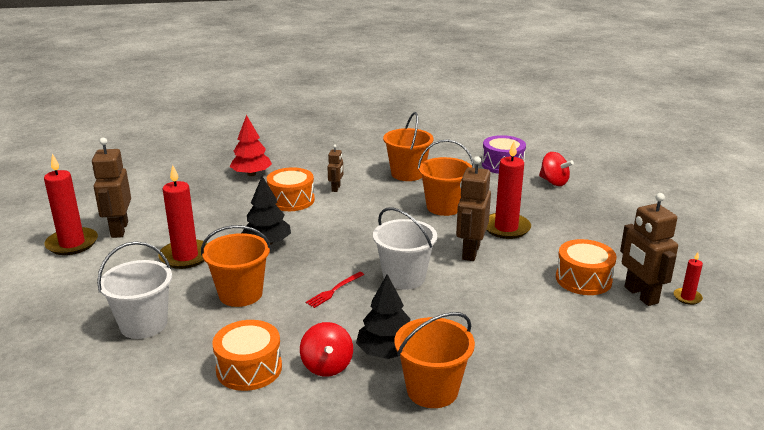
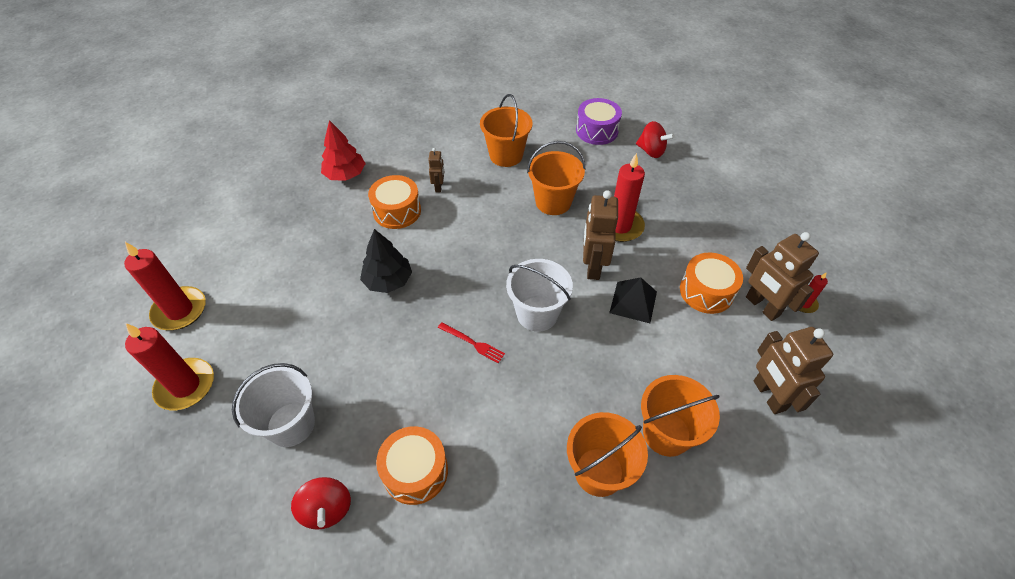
camera: 10 degrees left, 25 degrees up
(119, 229) = (225, 281): brown robot -> brown robot (768, 395)
(185, 256) = (308, 313): red candle -> red candle (185, 386)
(240, 294) = (380, 363): orange bucket -> orange bucket (666, 433)
(327, 366) = (491, 455): red spinning top -> red spinning top (327, 509)
(334, 290) = (472, 343): red fork -> red fork turned 90 degrees counterclockwise
(386, 352) = (544, 425): black tree -> none
(504, 279) = (633, 302): none -> black pyramid

